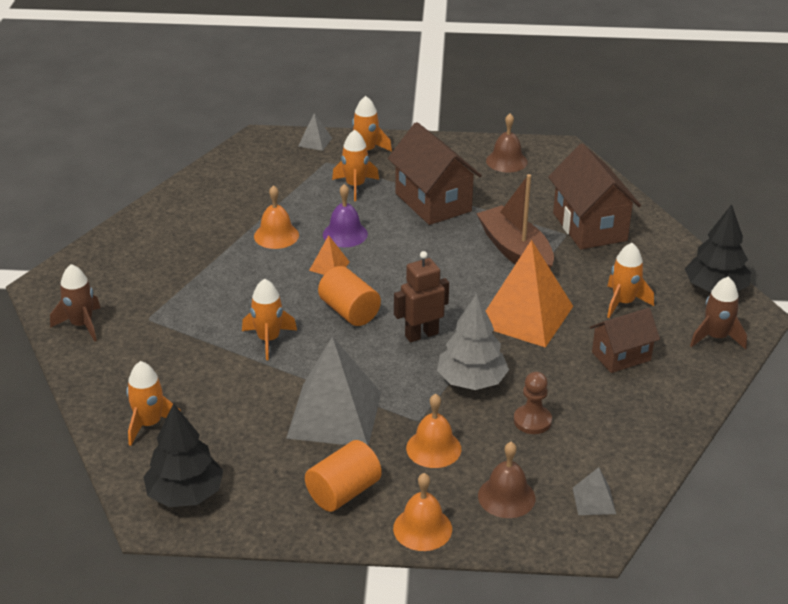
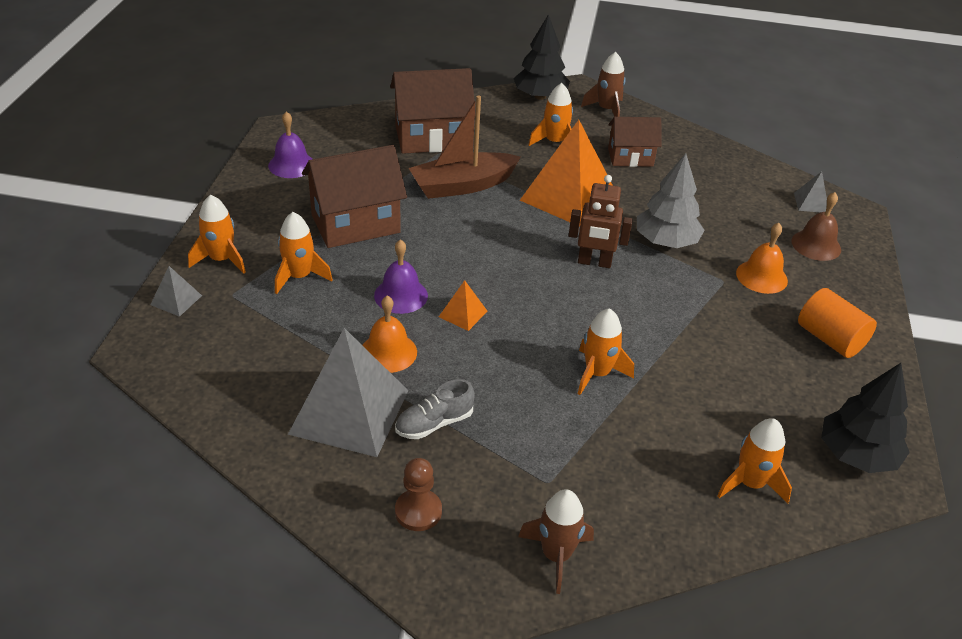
camera: 85 degrees left, 5 degrees up
(203, 263) = (434, 423): none -> grey shoe
(334, 415) = (721, 334): grey pyramid -> grey pyramid (349, 411)
(349, 312) = (551, 307): orange cylinder -> none
(421, 335) = (594, 262): brown robot -> brown robot turned 60 degrees counterclockwise
(422, 528) = (865, 296): orange bell -> none
(506, 161) = (291, 165): brown bell -> purple bell
(532, 421) = (718, 216): brown pawn -> brown pawn (418, 511)
(621, 356) = (630, 157): brown house -> brown house turned 75 degrees counterclockwise

